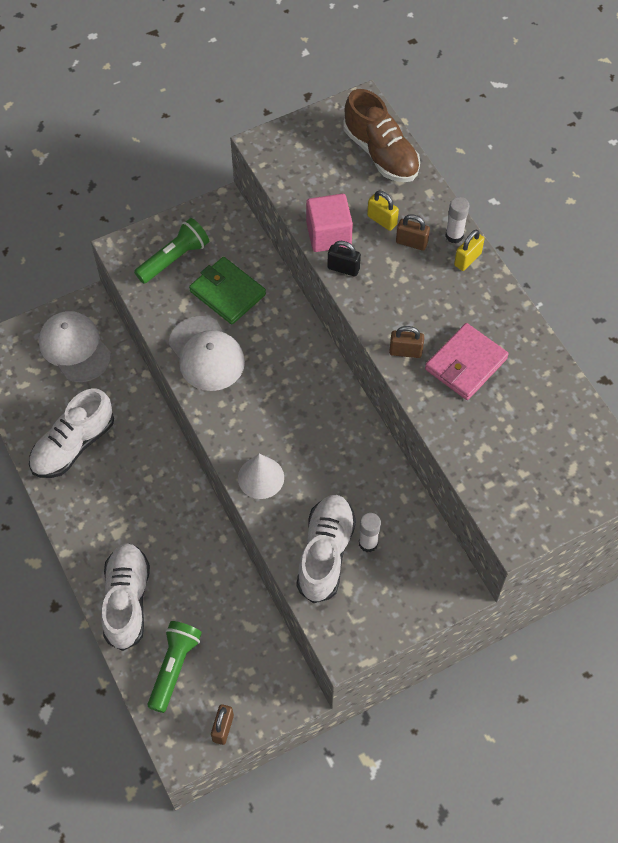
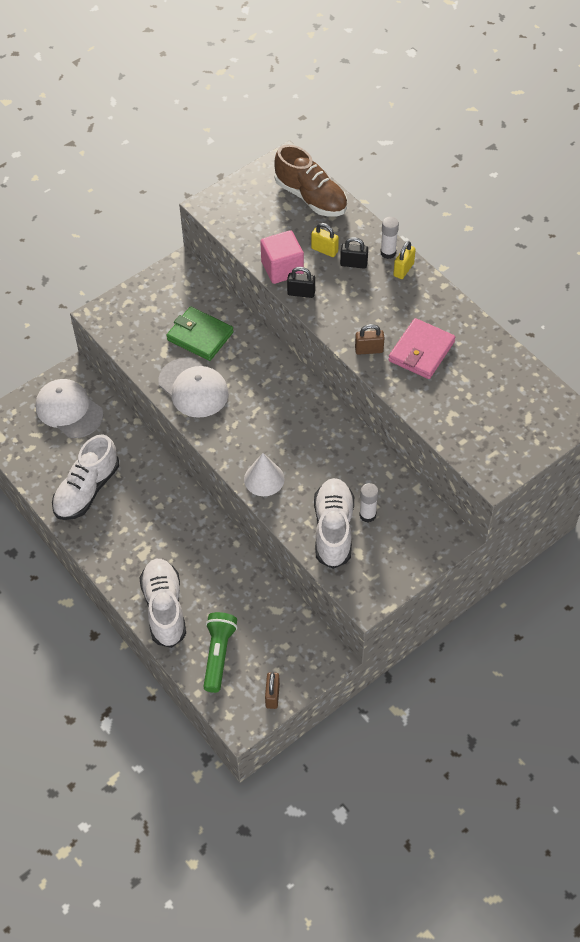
camera: 10 degrees left, 5 degrees down
(174, 259) = (147, 316): green flashlight -> none
(411, 243) = (353, 264): brown padlock -> black padlock

